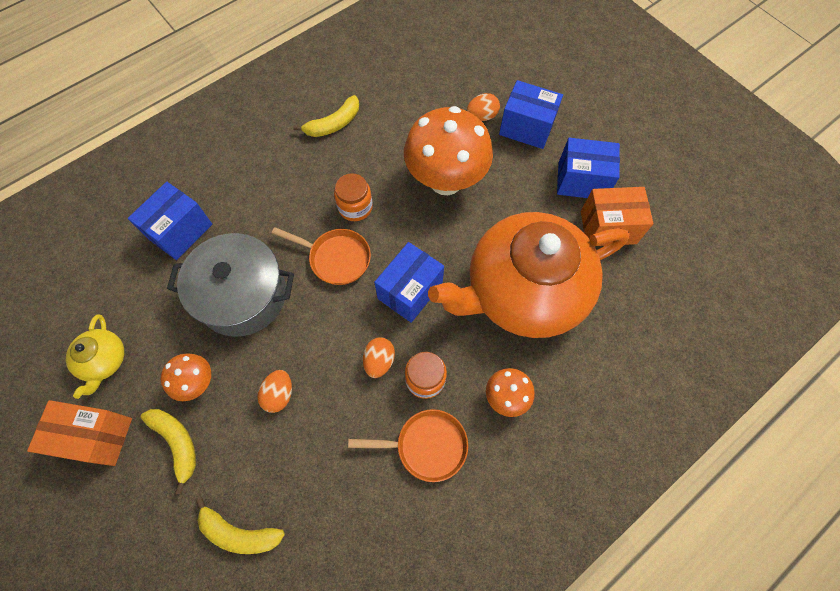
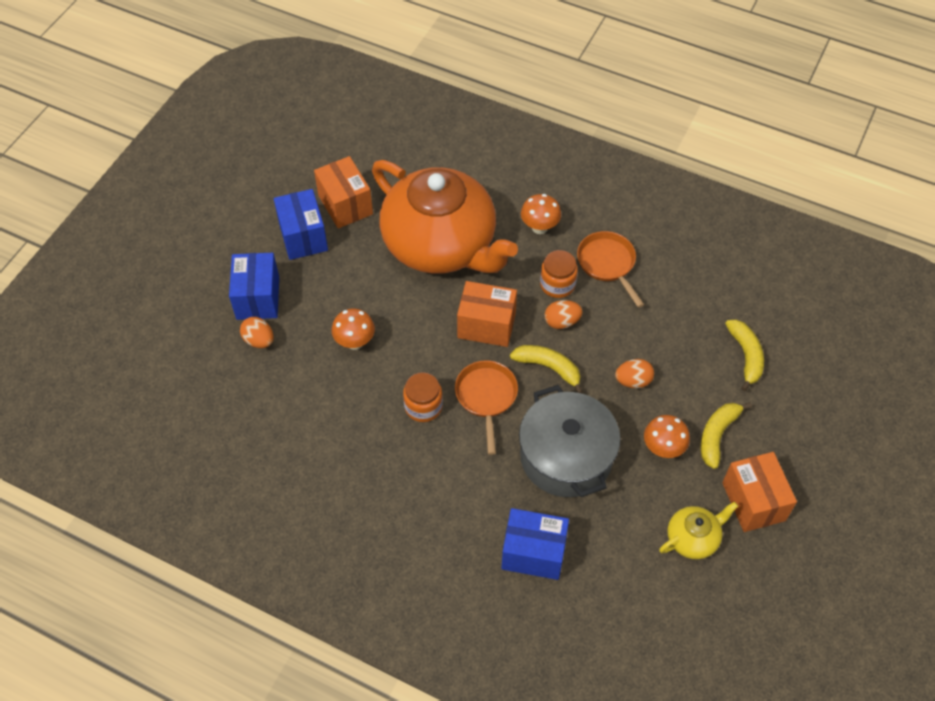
camera: 115 degrees left, 10 degrees down
(334, 124) = (330, 474): yellow banana -> yellow banana (548, 368)
(410, 291) = (486, 325): blue box -> orange box
(446, 181) = (355, 342): orange mushroom -> orange mushroom, size x0.48

